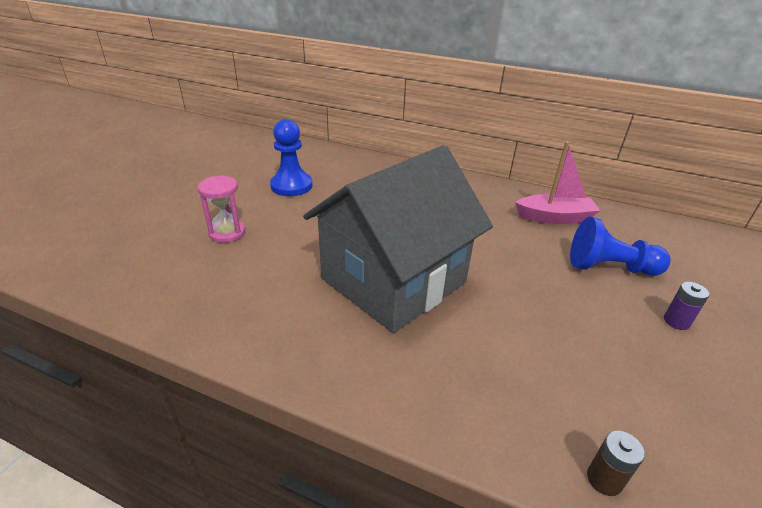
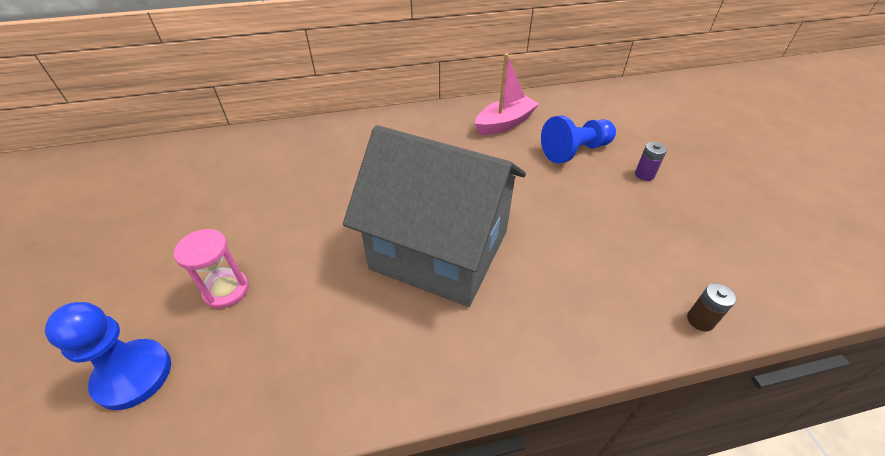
camera: 35 degrees left, 10 degrees up
(291, 186) = (243, 198): blue pawn -> blue pawn (133, 375)
(394, 280) = (439, 249): grey house -> grey house turned 75 degrees counterclockwise

